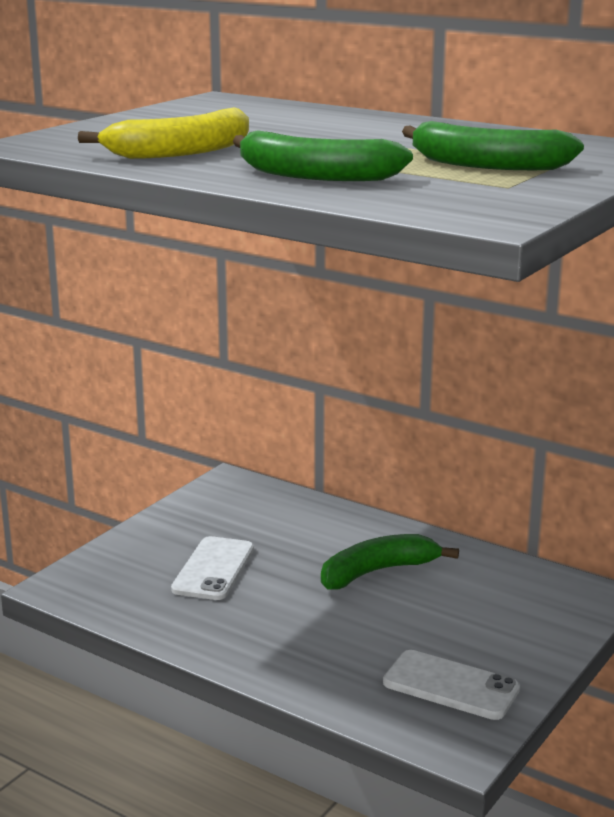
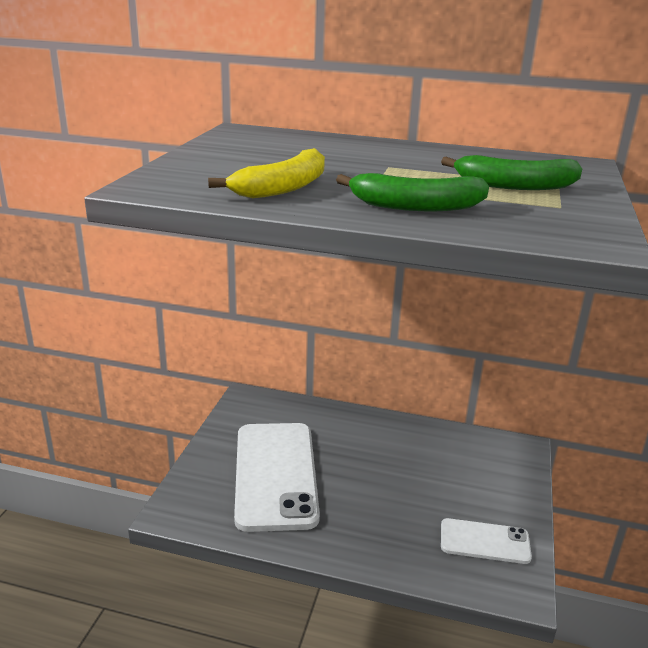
camera: 20 degrees left, 5 degrees up
(213, 569) = (275, 475): white phone -> white phone, size x1.94
(377, 572) = (385, 456): green banana -> none

